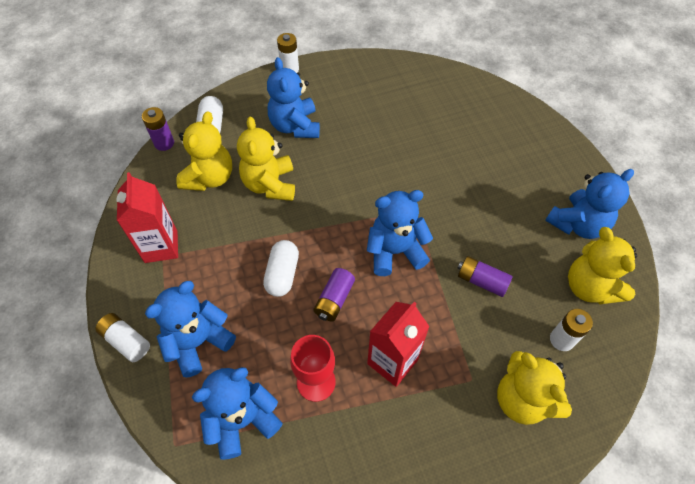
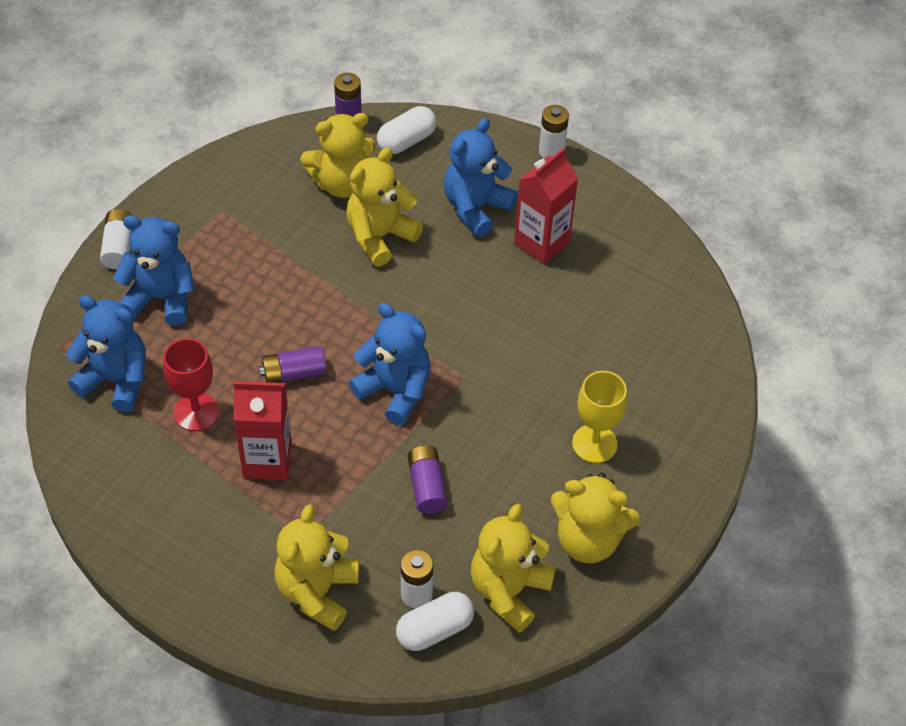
camera: 50 degrees right, 5 degrees down
(161, 246) = (232, 202): red carton -> red carton (541, 243)
(282, 274) = (285, 315): white capsule -> white capsule (435, 630)
(511, 179) = (594, 444): none -> yellow goblet
(577, 224) = (588, 540): blue teddy bear -> yellow teddy bear

